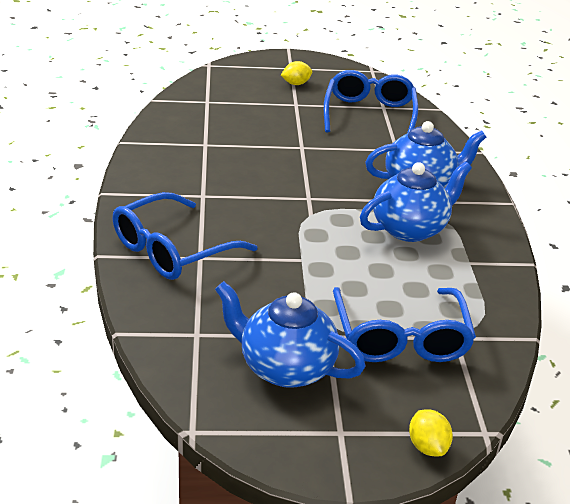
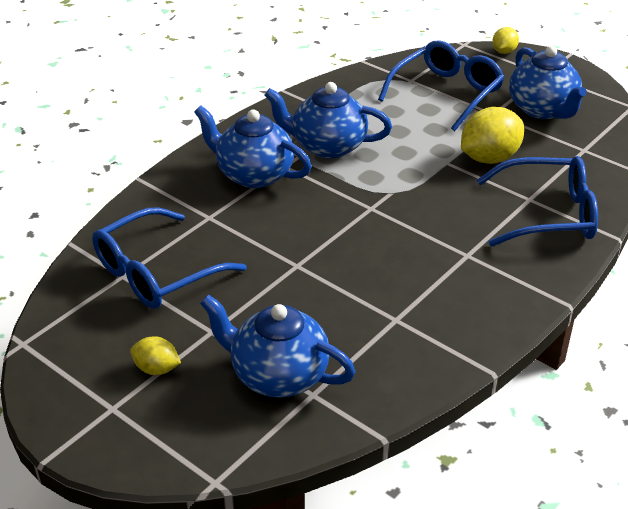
camera: 135 degrees left, 5 degrees up
(235, 101) = (278, 375): none -> blue teapot
(273, 280) = (489, 158): none -> yellow lemon

